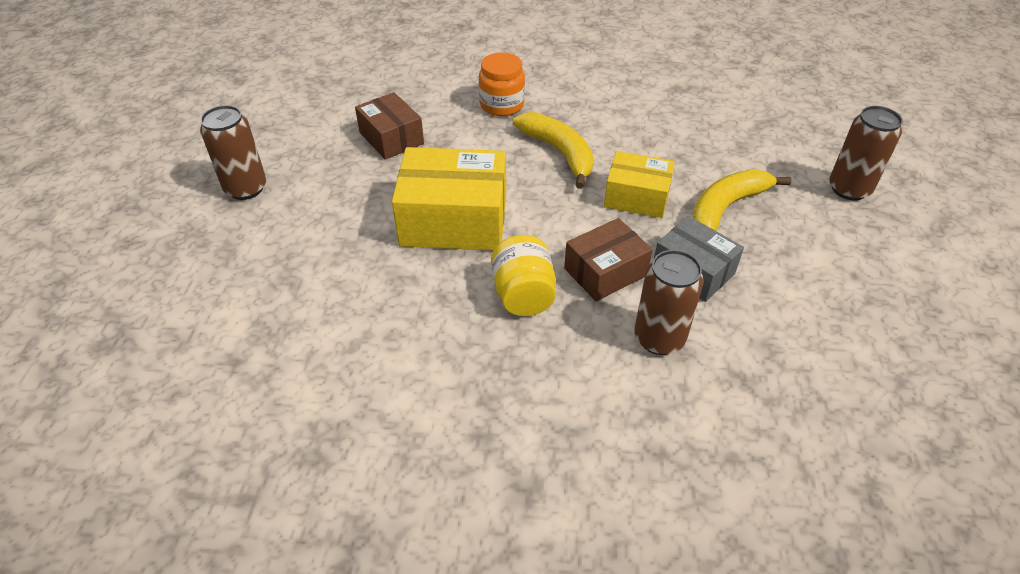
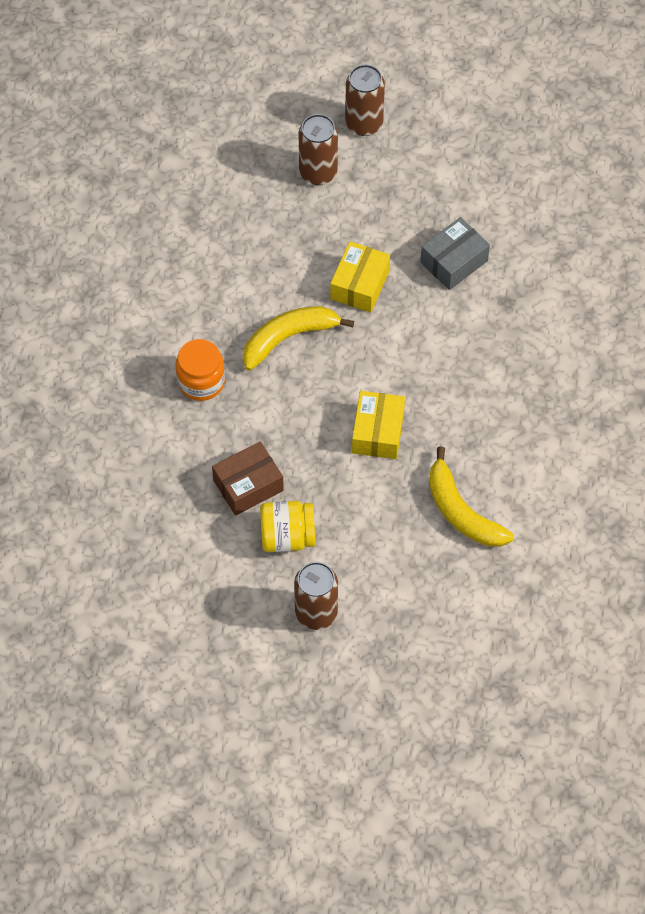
camera: 85 degrees left, 15 degrees up
(454, 220) = (378, 432): yellow box -> yellow box, size x0.61
(523, 295) = (472, 385): yellow jar -> yellow jar (287, 536)
(605, 272) = (450, 323): brown box -> none
(659, 338) = (522, 299): brown can -> brown can (318, 172)
(725, 208) = (381, 221): yellow banana -> yellow banana (461, 511)

